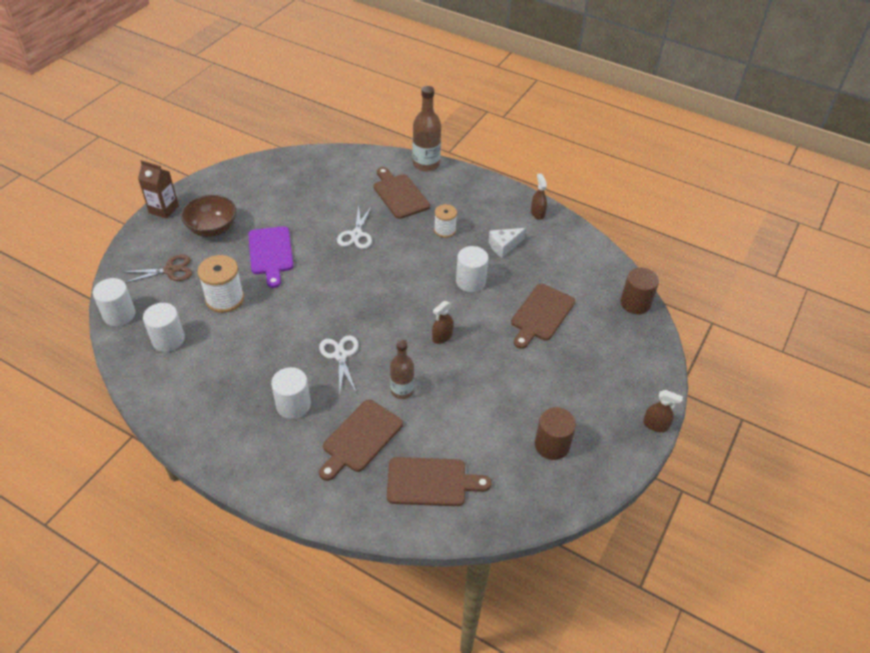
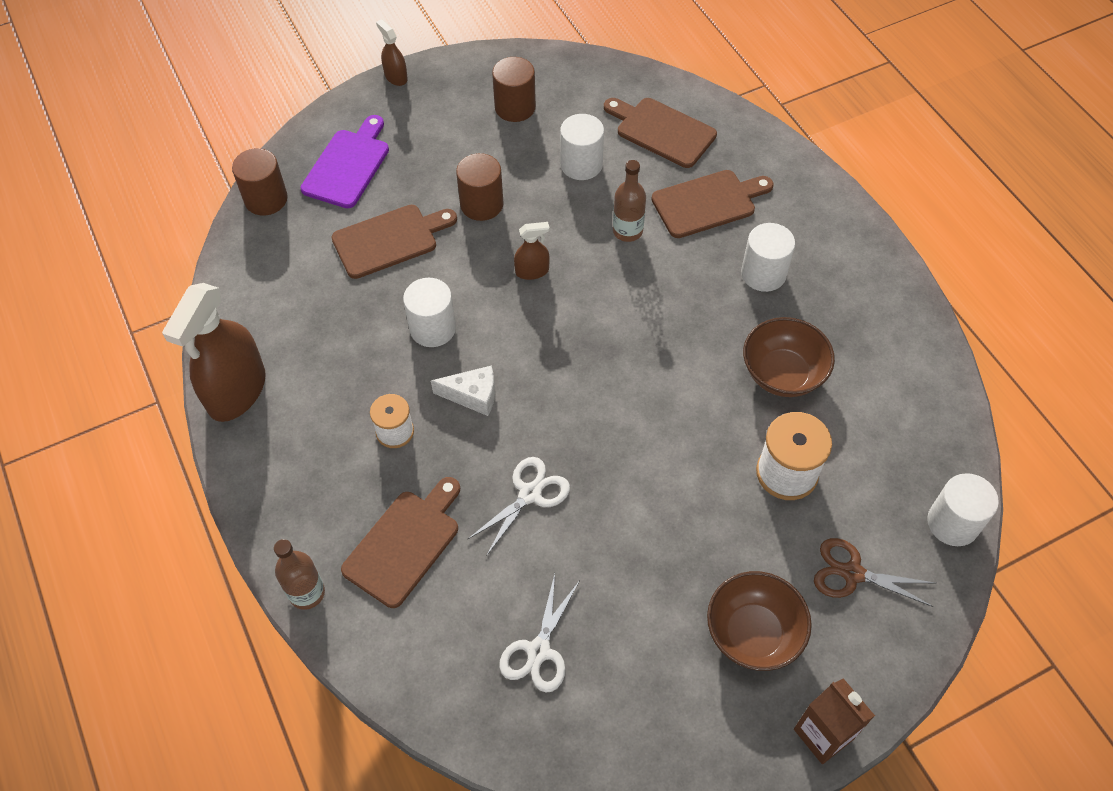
camera: 145 degrees left, 10 degrees up
(168, 339) = (890, 442): white cylinder -> white cylinder (581, 164)
(250, 348) = (782, 374): none -> brown bowl
(270, 253) = (681, 526): purple cutting board -> purple cutting board (348, 165)
(340, 355) = (673, 308): white scissors -> white scissors (538, 651)
(399, 194) = (405, 544): brown cutting board -> brown cutting board turned 150 degrees counterclockwise
(426, 164) = (307, 593): brown bottle -> brown bottle, size x0.67
(504, 246) = (338, 360): white cheese -> white cheese (473, 395)
(509, 362) = (481, 204): none -> brown cylinder
(537, 213) = (237, 391): brown spray bottle -> brown spray bottle, size x2.16

